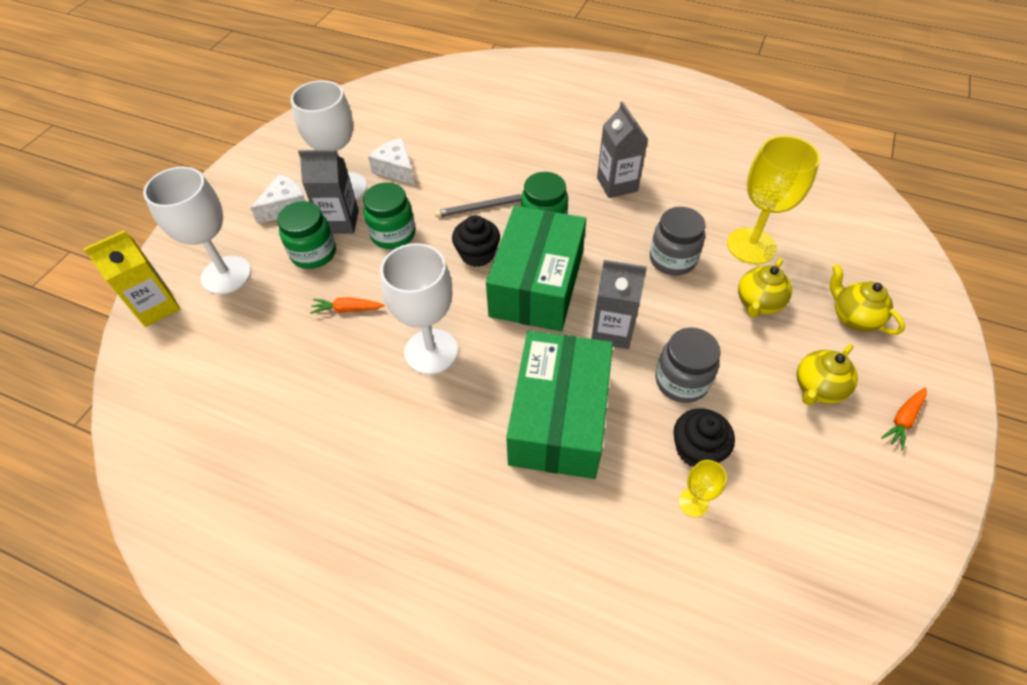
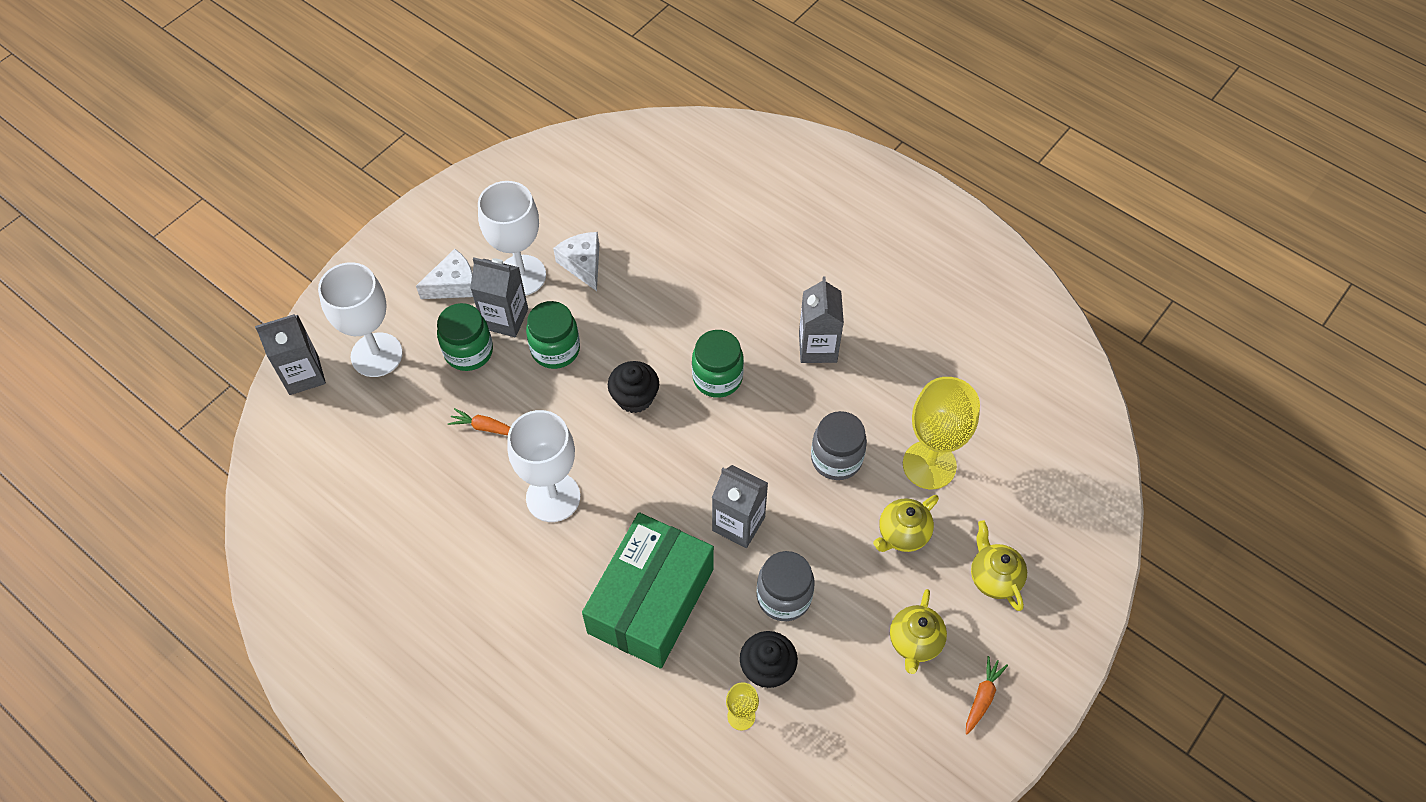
camera: 15 degrees right, 5 degrees up
(157, 307) = (303, 375): yellow carton -> grey carton
(482, 207) = (660, 340): grey pencil -> none
(537, 284) = (683, 450): green box -> none
(817, 388) = (914, 642): yellow teapot -> yellow teapot turned 45 degrees counterclockwise
(903, 420) = (982, 697): orange carrot -> orange carrot turned 150 degrees clockwise

